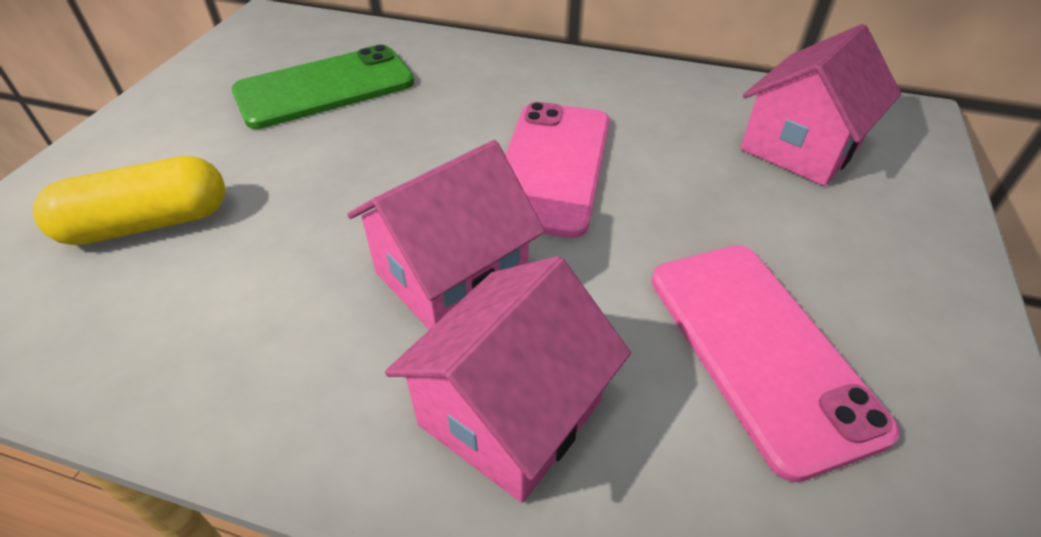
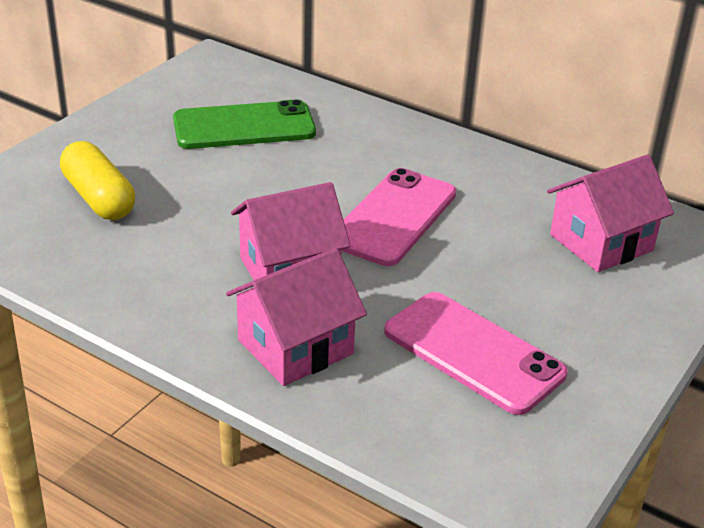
camera: 15 degrees right, 10 degrees down
(148, 224) = (99, 198): yellow capsule -> yellow capsule turned 60 degrees clockwise
(759, 349) = (473, 353): pink phone -> pink phone turned 45 degrees counterclockwise

